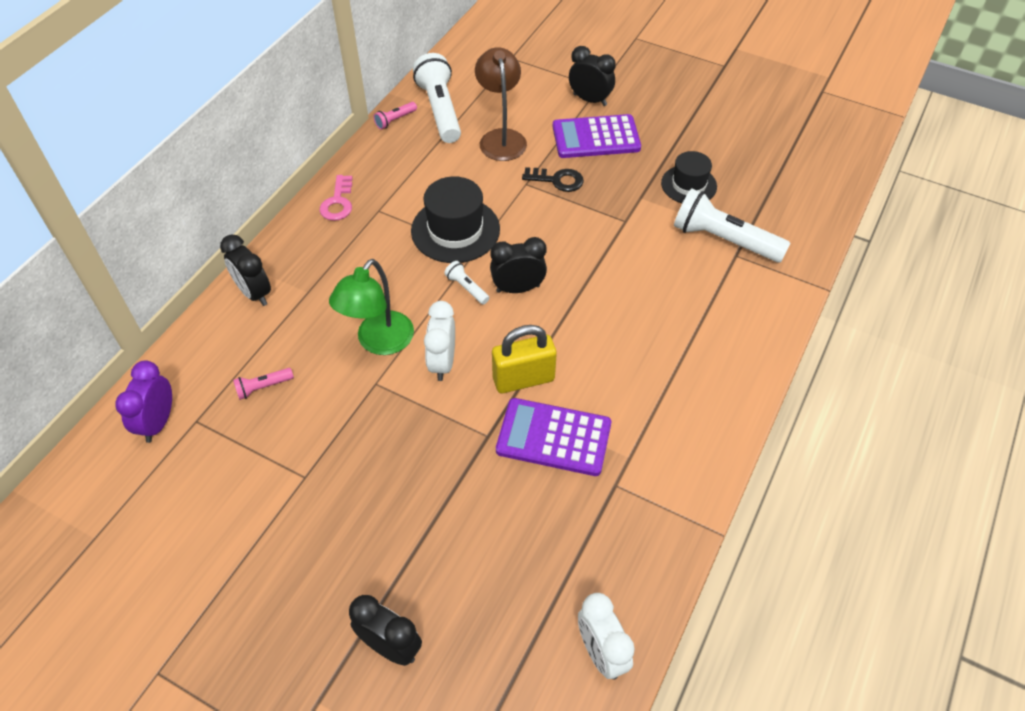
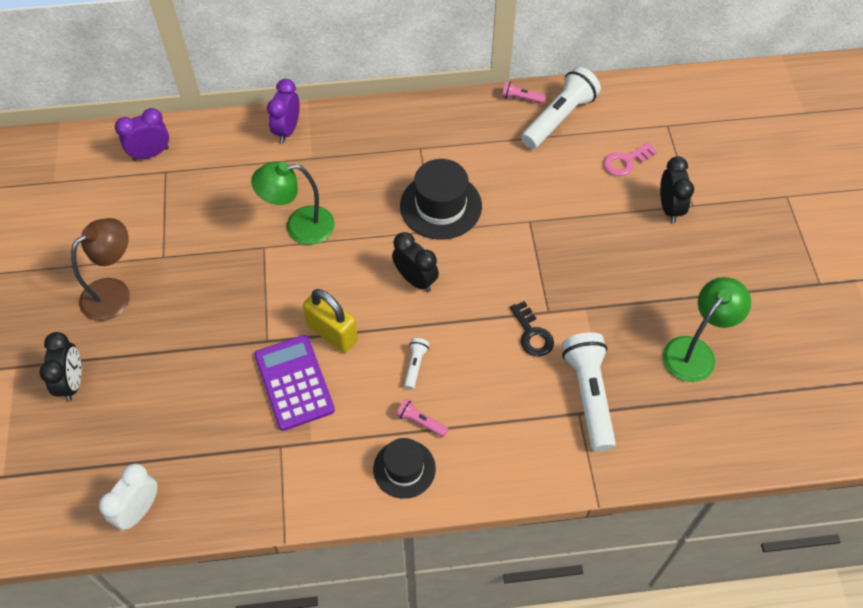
camera: 55 degrees right, 5 degrees up
(254, 293) = (287, 130): black clock -> purple clock
(263, 387) = (215, 188): pink flashlight -> pink flashlight (420, 422)
(338, 202) = (407, 120): pink key -> pink key (625, 162)
(442, 363) = (310, 275): white clock -> none
(467, 288) = (390, 247): white flashlight -> white flashlight (415, 365)
(501, 138) = (565, 175): brown lamp -> brown lamp (114, 292)
(557, 180) = (552, 240): black key -> black key (532, 334)
(596, 137) = (627, 238): purple calculator -> none
(688, 185) = (632, 335): black hat -> black hat (404, 468)
(731, 159) = (695, 351): none -> green lamp

